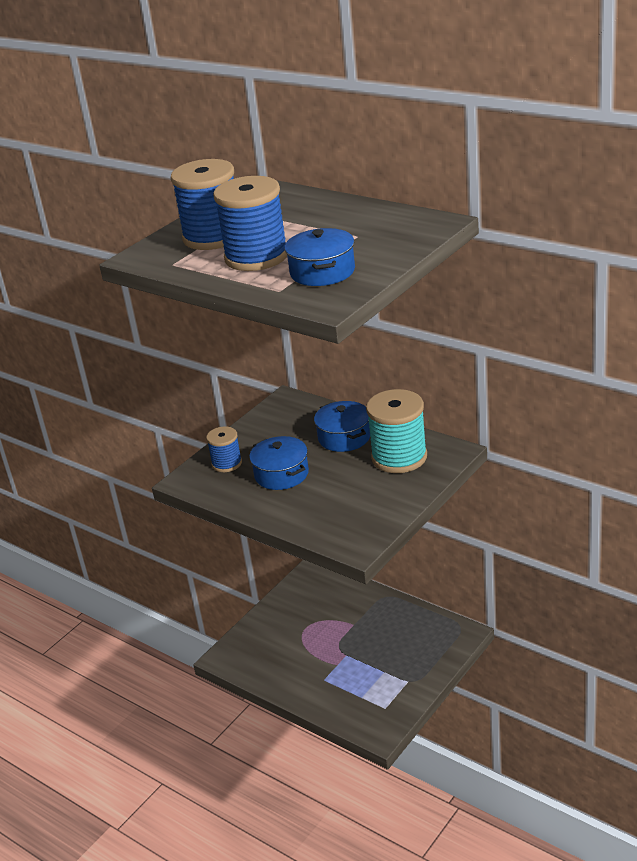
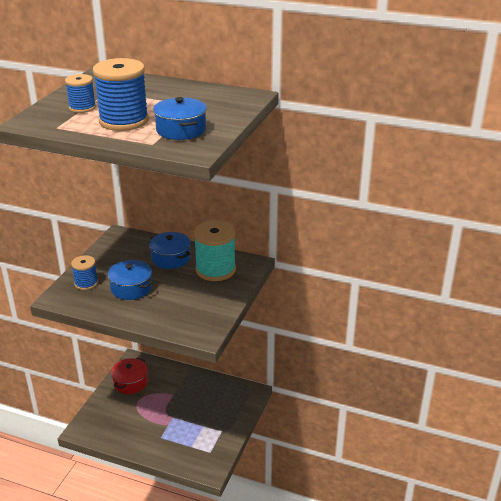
camera: 20 degrees left, 0 degrees up
(213, 237) = (82, 108): blue spool -> blue spool, size x0.56
(301, 602) = (130, 382): none -> red pot

